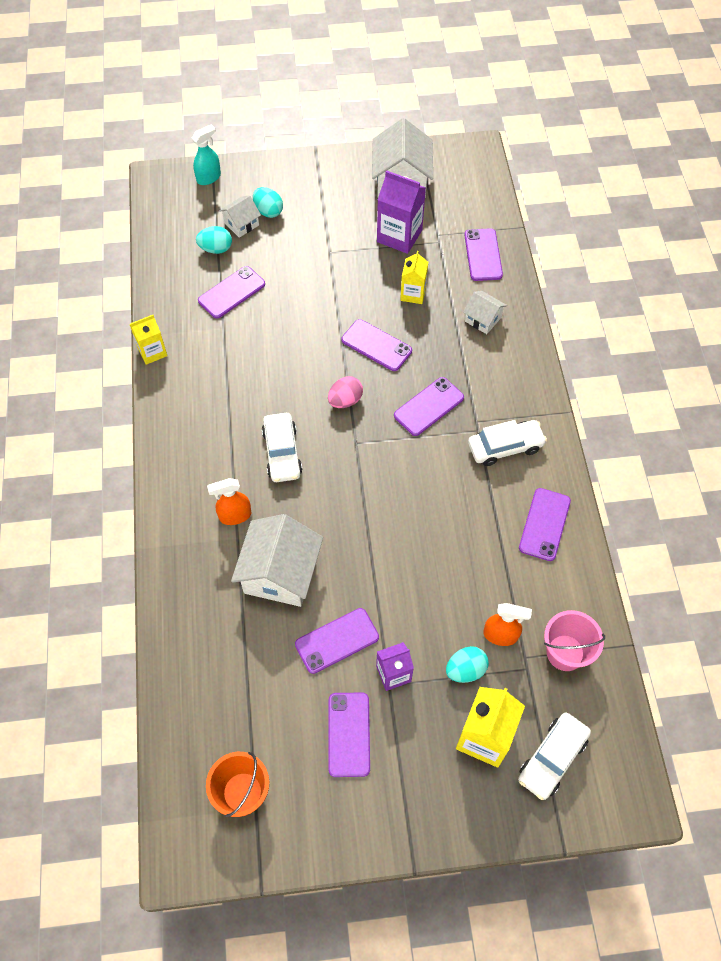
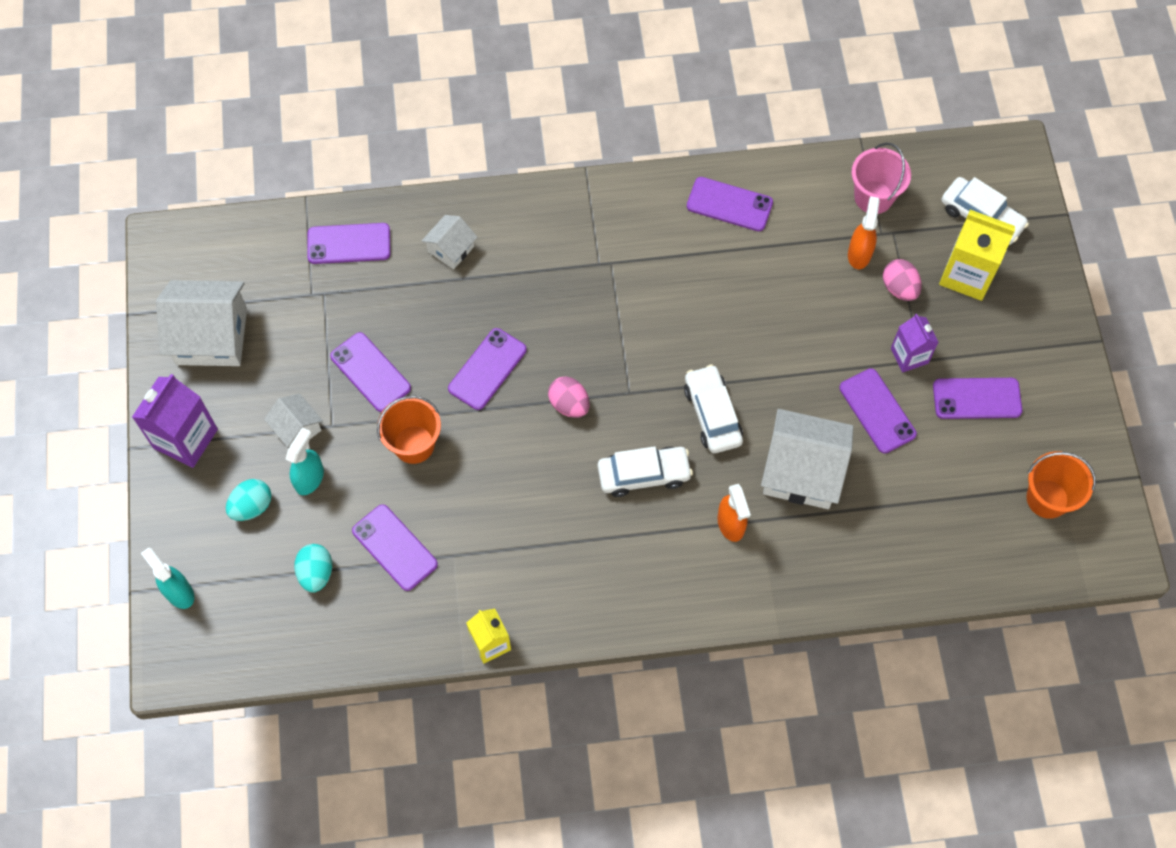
camera: 90 degrees left, 5 degrees up
(241, 224) = (273, 541): white house -> white house (297, 428)
(288, 241) = (309, 478): none -> turquoise spray bottle
(313, 301) = (414, 444): none -> orange bucket
(399, 236) = (310, 340): purple carton -> purple carton (185, 439)
(413, 294) = (407, 326): yellow carton -> none
(429, 406) = (578, 313): purple phone -> purple phone (370, 372)
(465, 670) = (899, 288): turquoise egg -> pink egg
(505, 447) = (633, 236): white car -> white car (712, 414)

